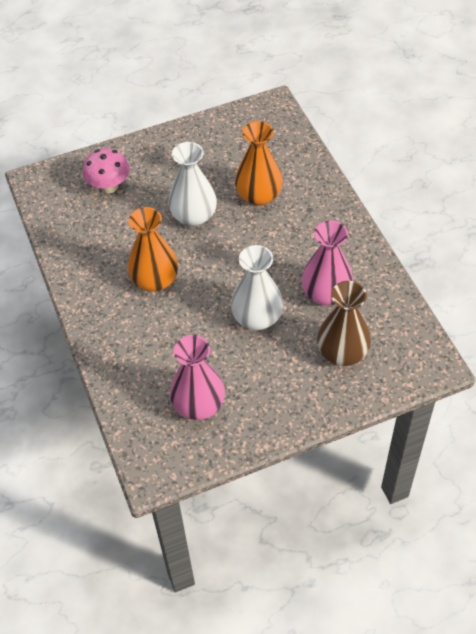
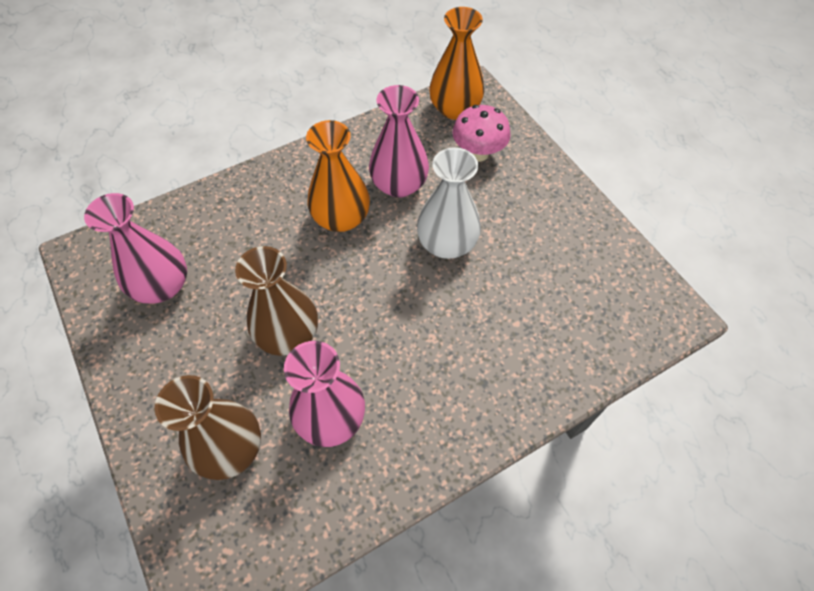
camera: 80 degrees right, 5 degrees up
(129, 240) = (399, 185): none -> pink vase
(257, 317) = (288, 334): white vase -> brown vase
(258, 196) = (496, 314): orange vase -> orange vase (454, 109)

